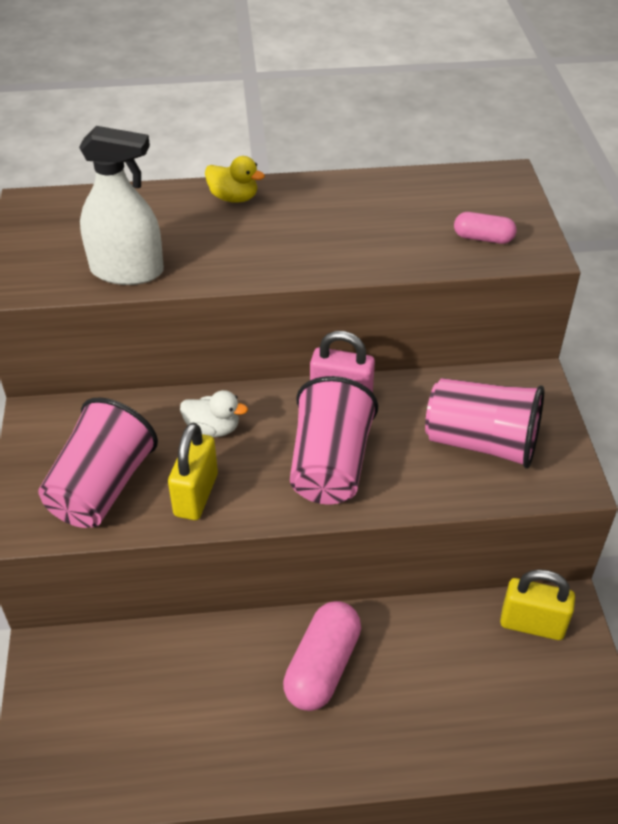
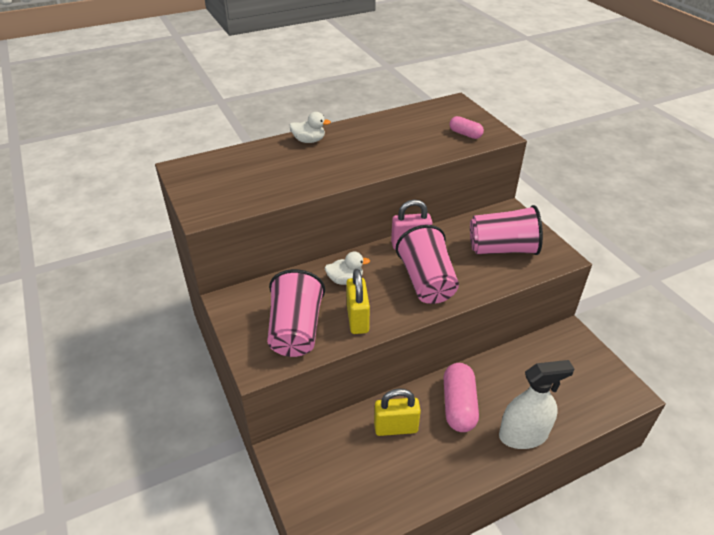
camera: 20 degrees left, 5 degrees down
(127, 271) = (269, 191): white spray bottle -> white spray bottle (523, 435)
(234, 198) = (309, 141): yellow duck -> white duck
(483, 238) = (465, 134): pink capsule -> pink capsule turned 45 degrees clockwise
(532, 624) = (558, 347): yellow padlock -> yellow padlock (396, 428)

